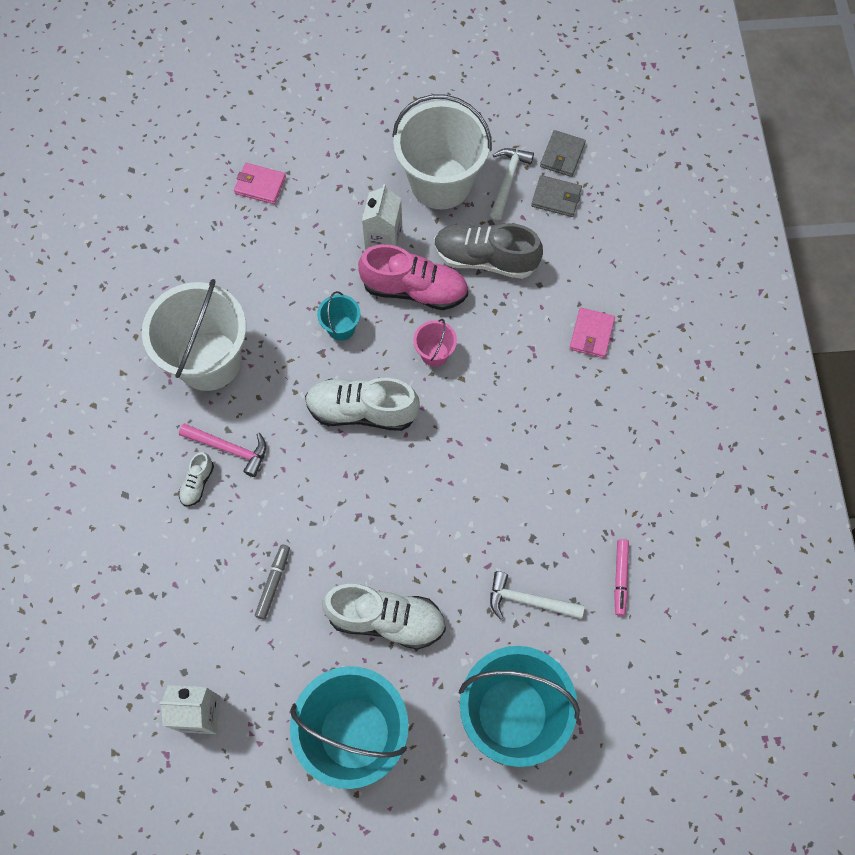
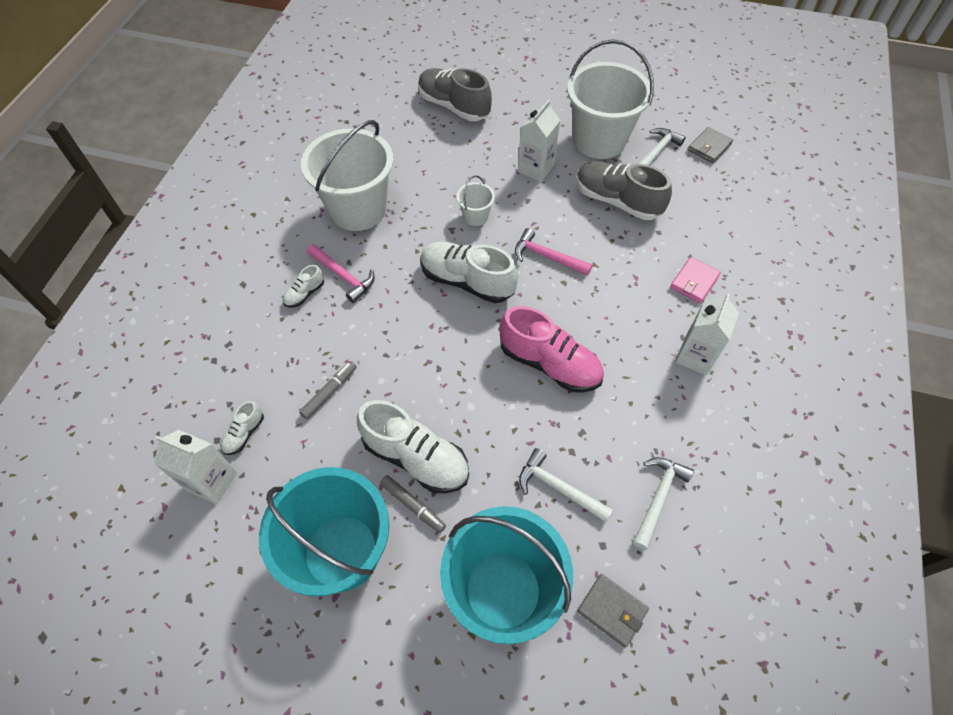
camera: 20 degrees right, 10 degrees down
(208, 656) = (244, 434): none -> white shoe
(260, 185) = (454, 106): pink wallet -> grey shoe
(341, 328) = (475, 216): turquoise bucket -> white bucket
(402, 666) = (413, 505): none -> grey marker
(414, 289) = (548, 206): pink shoe -> pink shoe (549, 364)
(435, 353) = (547, 257): pink bucket -> pink hammer
(556, 198) = (694, 174): grey wallet -> grey wallet (612, 610)
(615, 420) = (695, 356): none -> white carton
(620, 578) = (658, 498): pink marker -> white hammer

